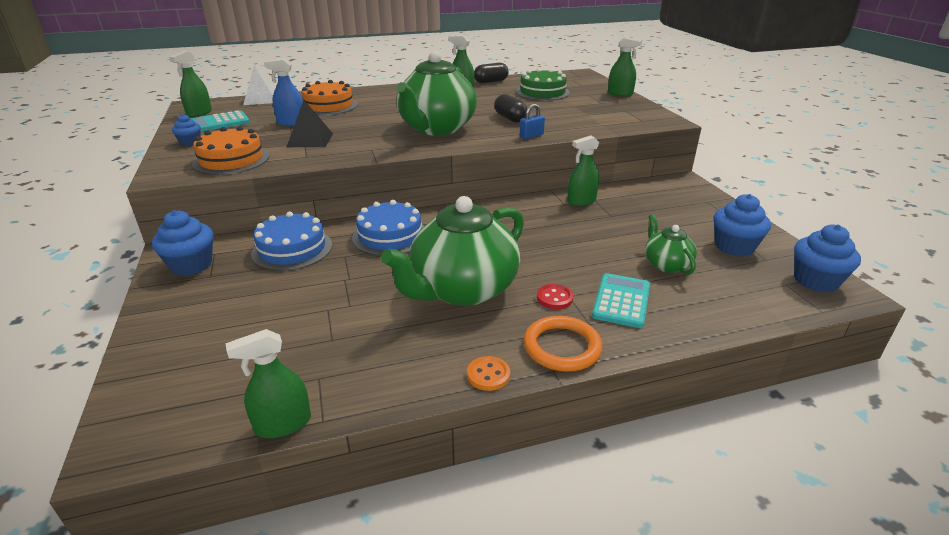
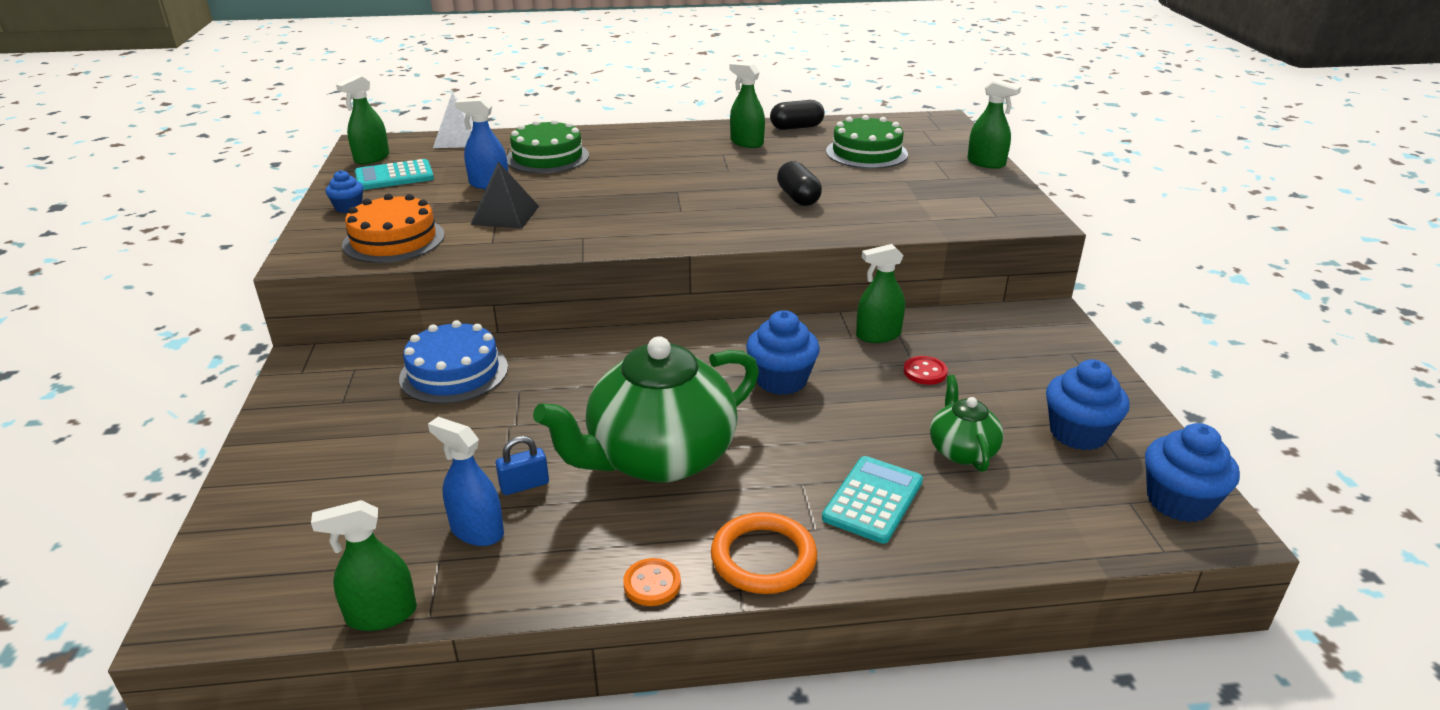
camera: 10 degrees right, 0 degrees up
(191, 265) = (322, 383): blue cupcake -> blue cupcake (781, 380)
(328, 106) = (547, 157): orange cake -> green cake
(342, 354) = (477, 531): none -> blue spray bottle
(390, 236) = (588, 365): blue cake -> none
(436, 129) = (685, 208): green teapot -> none
(531, 136) = (817, 231): blue padlock -> blue padlock (524, 485)
(554, 298) = (780, 484): red button -> red button (925, 372)

